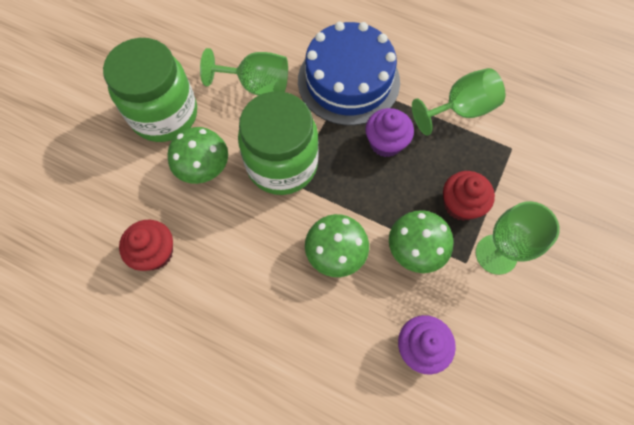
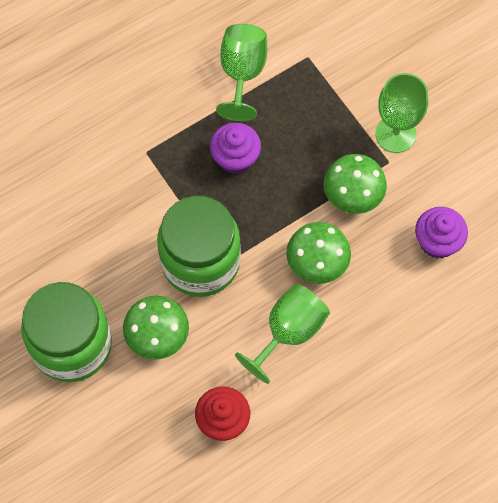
camera: 60 degrees left, 0 degrees up
(257, 85) = (95, 239): green goblet -> green goblet (289, 332)
(348, 81) = (146, 152): blue cake -> none
(460, 204) = (335, 133): red cupcake -> none

